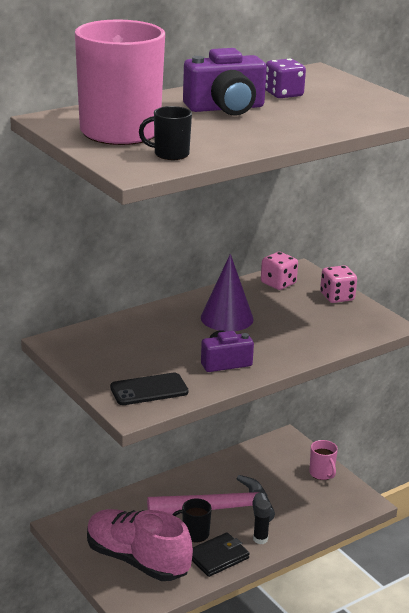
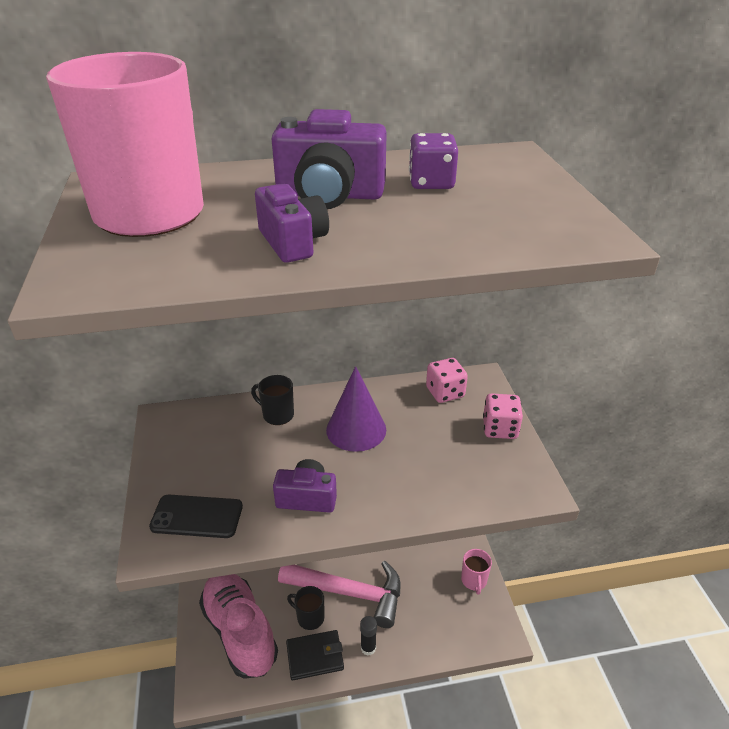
camera: 25 degrees right, 10 degrees up
(170, 154) = (158, 263): black mug -> black mug (277, 415)
(238, 134) = (293, 242): none -> purple camera

